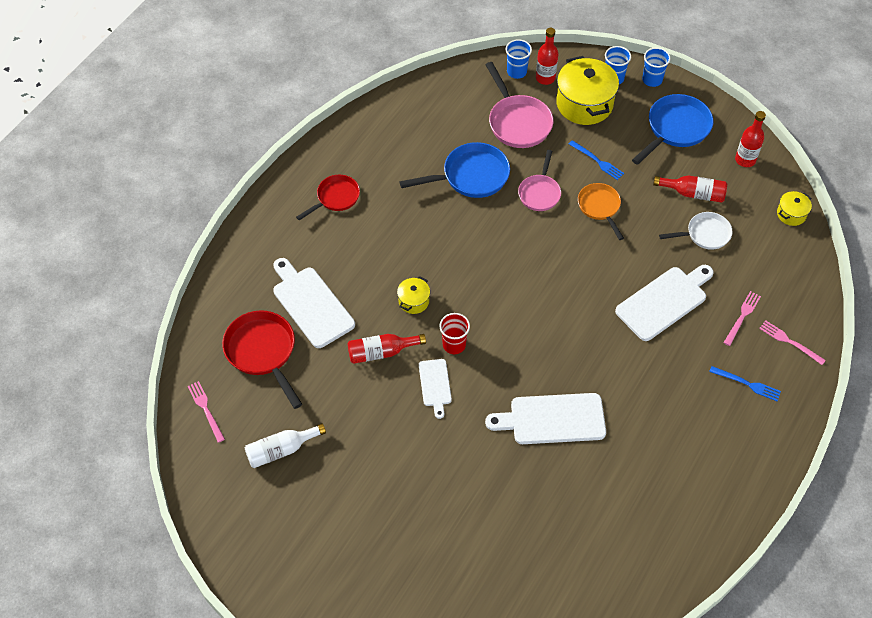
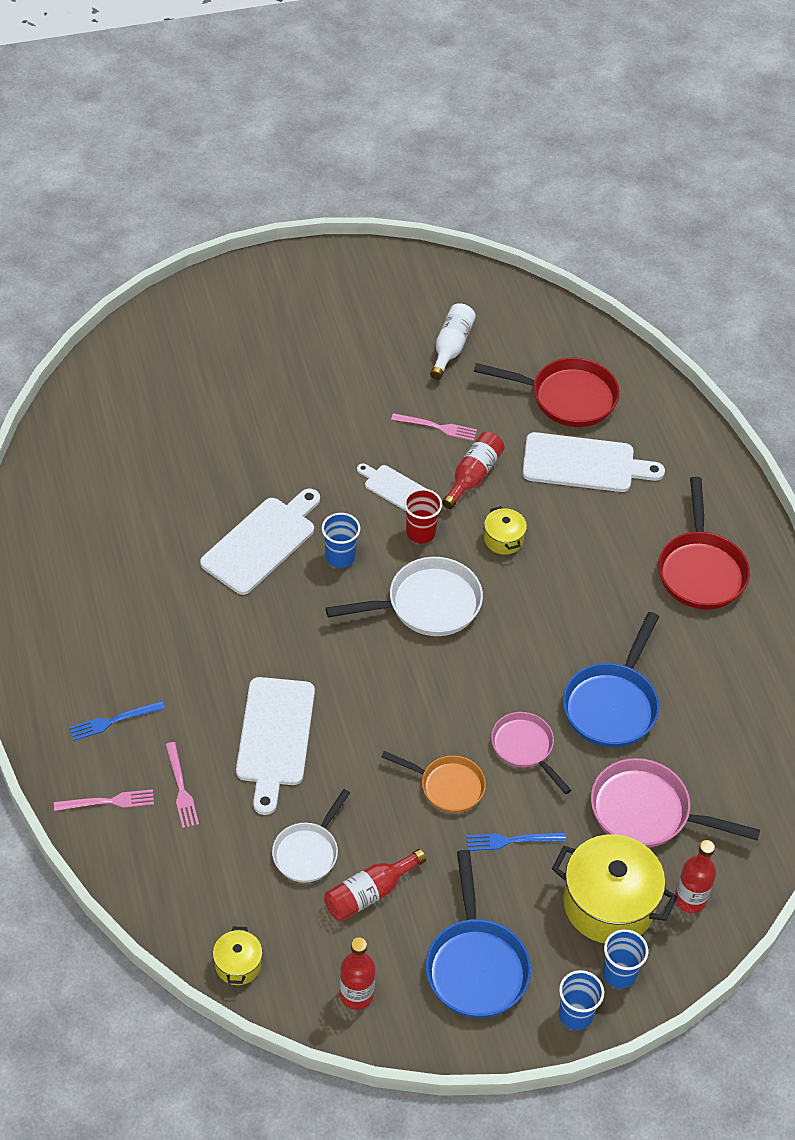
camera: 130 degrees right, 5 degrees down
(206, 410) = (547, 326): pink fork -> pink fork (437, 427)
(335, 198) = (700, 570): red pan -> red pan, size x1.55
(501, 302) = (427, 604): none -> white pan
(516, 72) = (729, 878): blue cup -> blue cup (340, 557)

